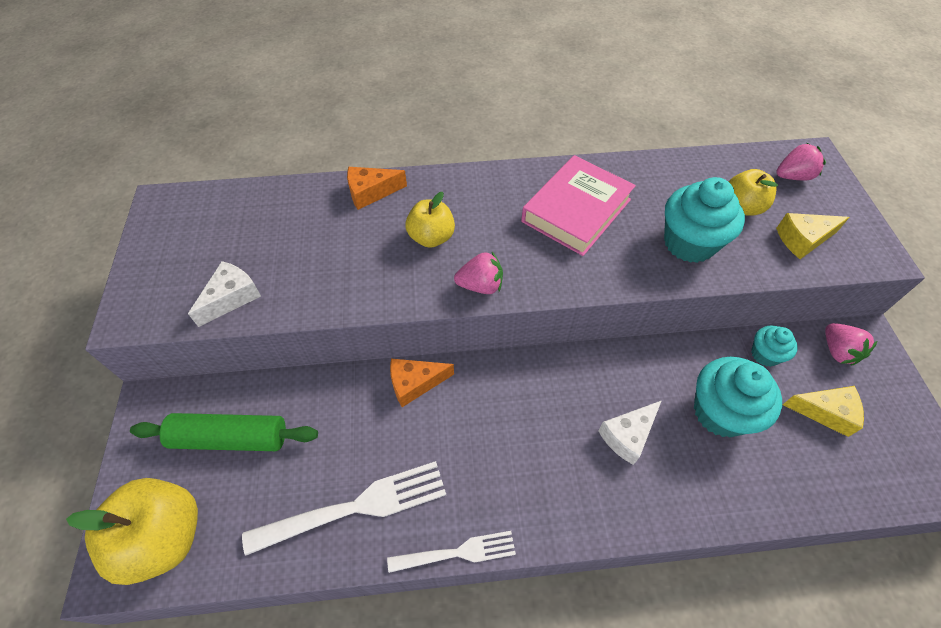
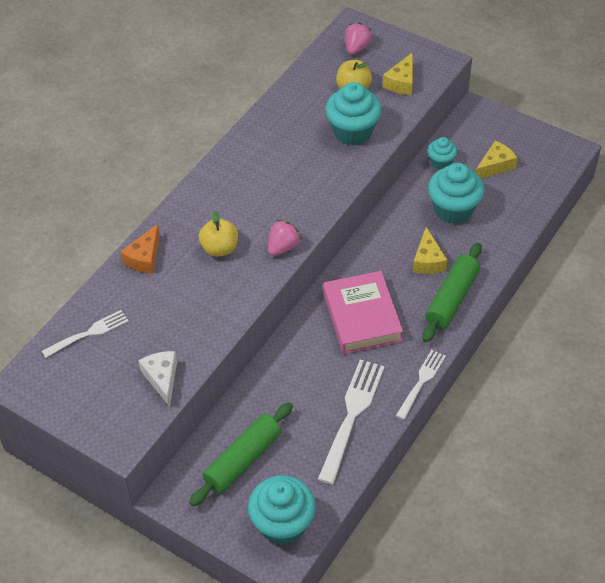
camera: 50 degrees left, 5 degrees down
(164, 537) = (282, 524): yellow apple -> turquoise cupcake
(250, 210) = (88, 334): none -> white fork
(415, 383) = (297, 340): orange cheese -> none
(576, 210) = (274, 164): pink book -> pink book (362, 317)
(601, 500) = (451, 298): none -> green rolling pin
(627, 435) = (427, 260): white cheese -> yellow cheese
(837, 351) = (469, 130): pink strawberry -> none

